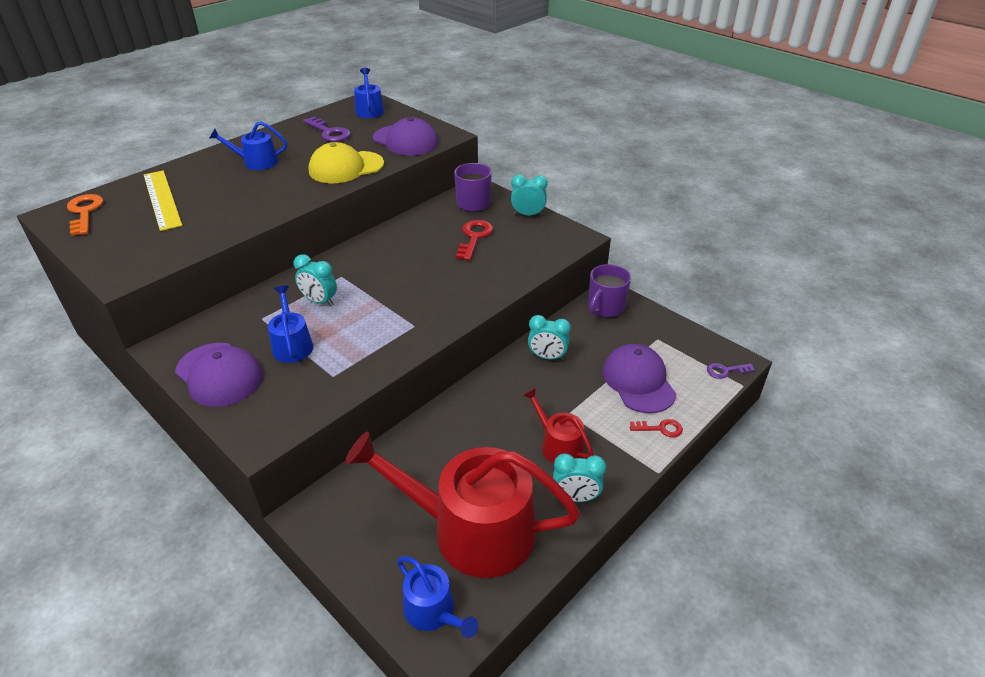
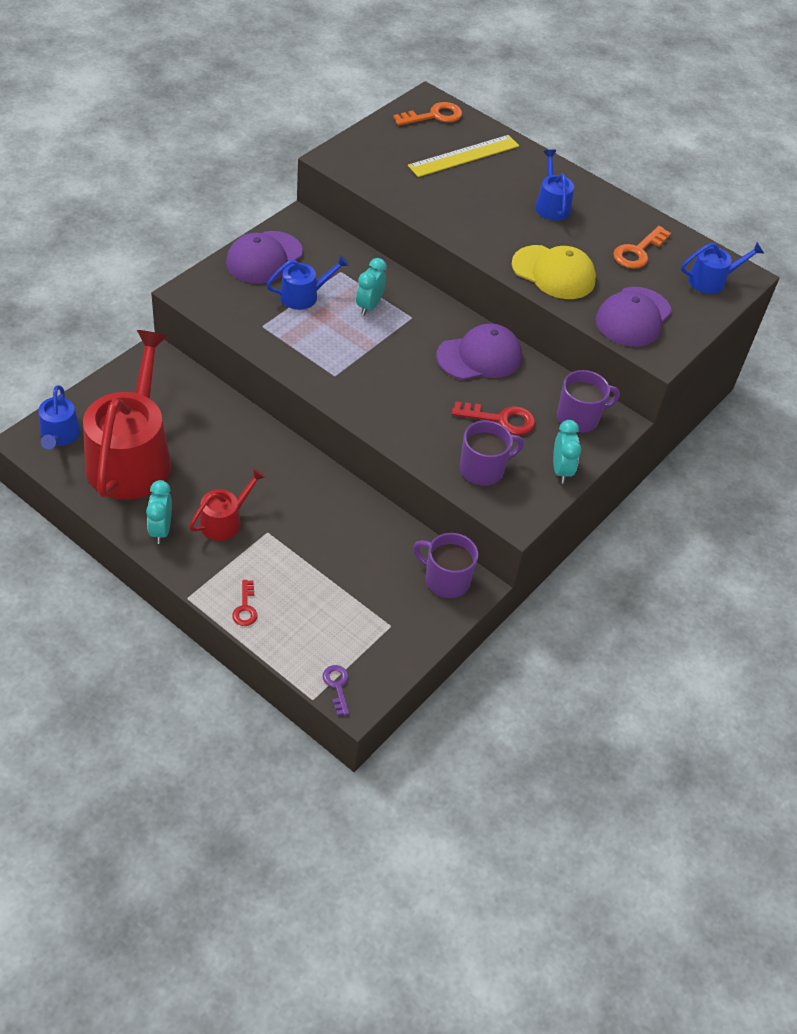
camera: 80 degrees right, 10 degrees up
(329, 132) = (638, 252): purple key -> orange key
(346, 167) = (553, 273): yellow cap -> yellow cap turned 150 degrees clockwise
(433, 611) = (59, 435): blue watering can -> blue watering can turned 45 degrees counterclockwise
(530, 249) = (483, 469): none -> purple mug
(547, 357) = (352, 519): turquoise clock -> none
(638, 381) = (316, 597): purple cap -> purple cap (479, 356)

